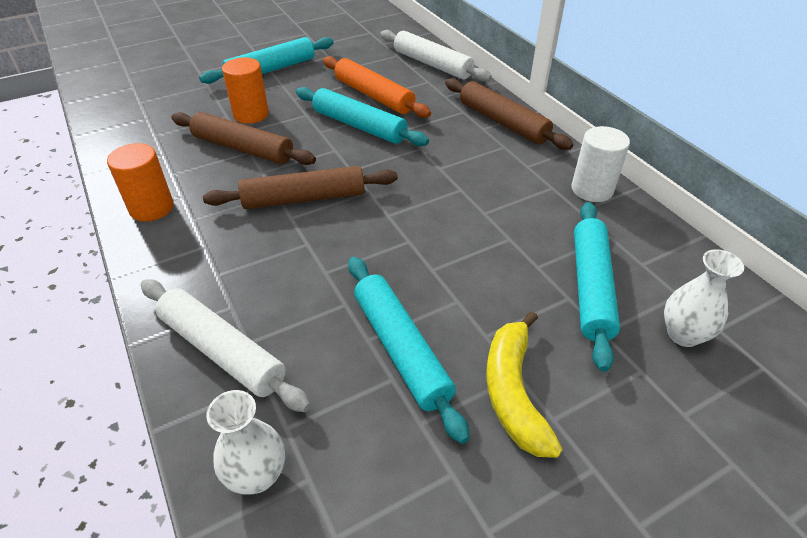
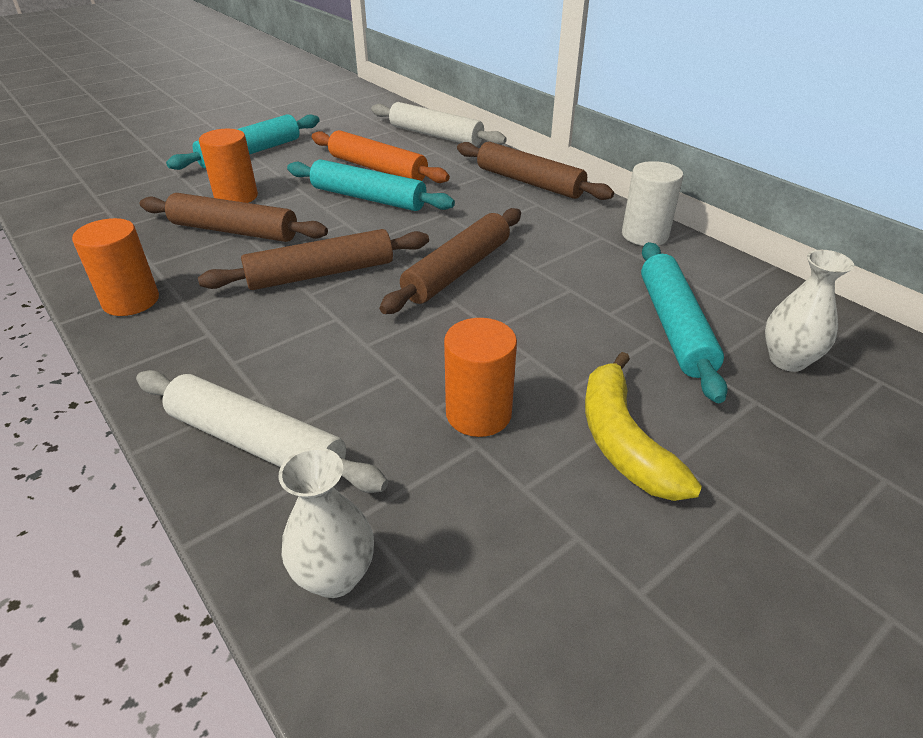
camera: 10 degrees left, 5 degrees down
(401, 349) = (478, 414): turquoise rolling pin -> orange cylinder
(417, 208) = (457, 270): none -> brown rolling pin

